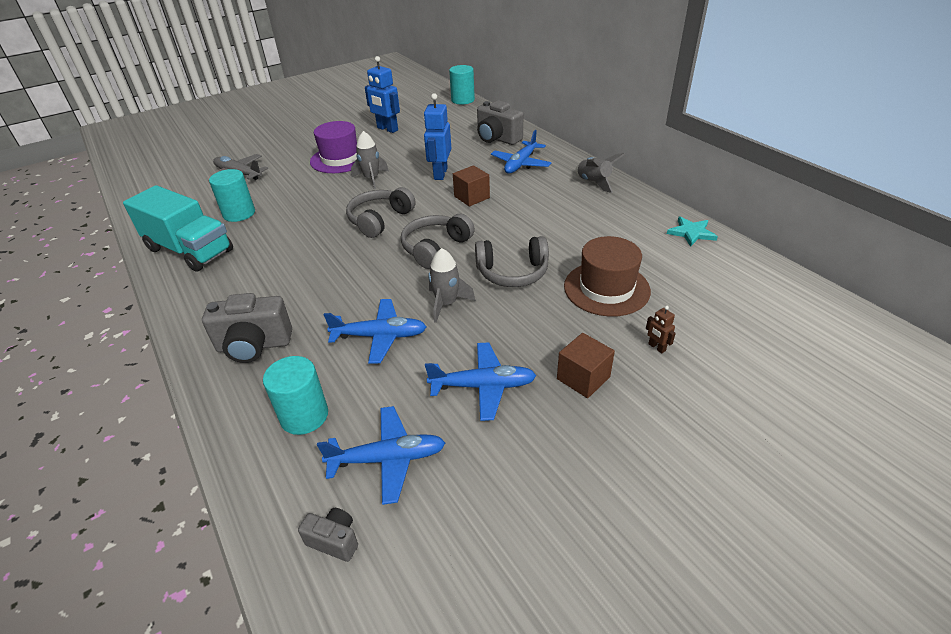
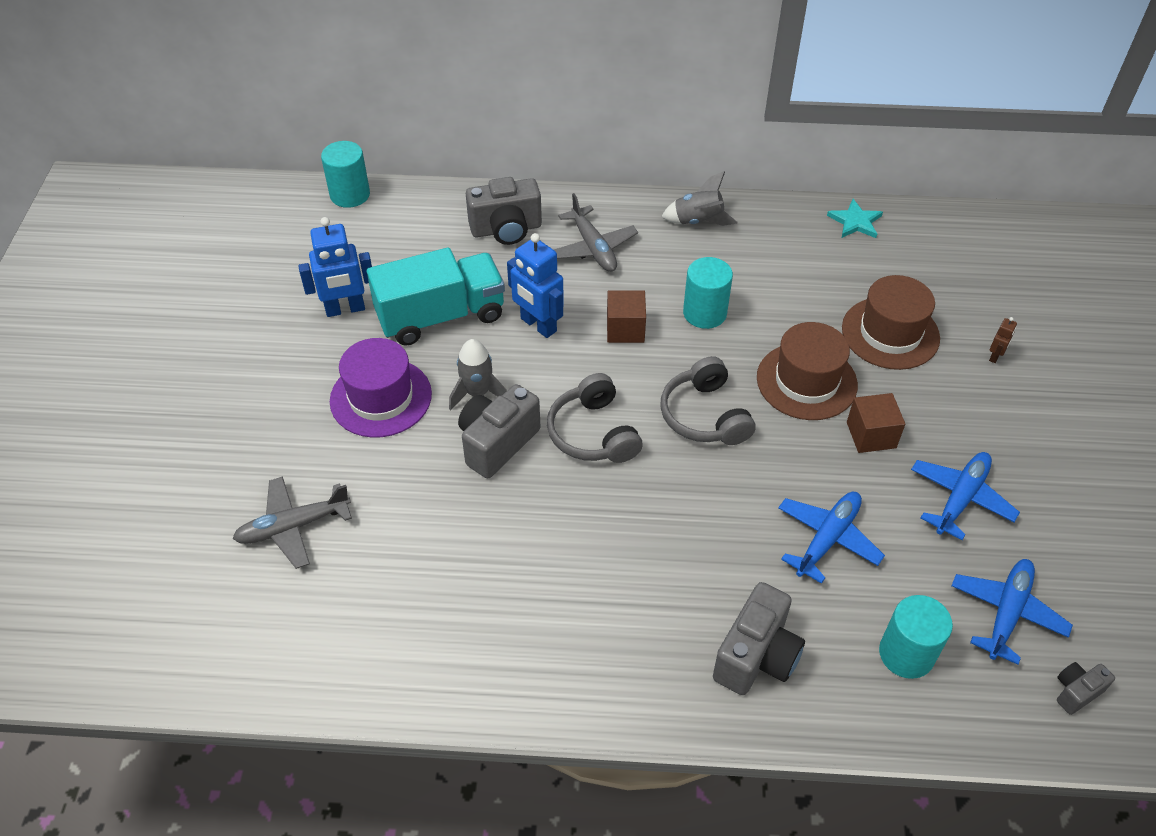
camera: 55 degrees left, 10 degrees up
(189, 250) = (473, 657): turquoise truck -> turquoise truck (441, 316)
(239, 213) = (423, 568): turquoise cylinder -> turquoise cylinder (704, 313)
(342, 197) = (497, 443): none -> grey camera
(446, 304) = (816, 459): grey rocket -> none
(512, 272) = (806, 381): grey headphones -> brown hat
(520, 164) = (593, 248): blue plane -> grey plane
(583, 378) = (998, 426): brown cube -> brown cube (871, 435)
(656, 347) = (995, 356): brown robot -> brown robot turned 60 degrees counterclockwise

